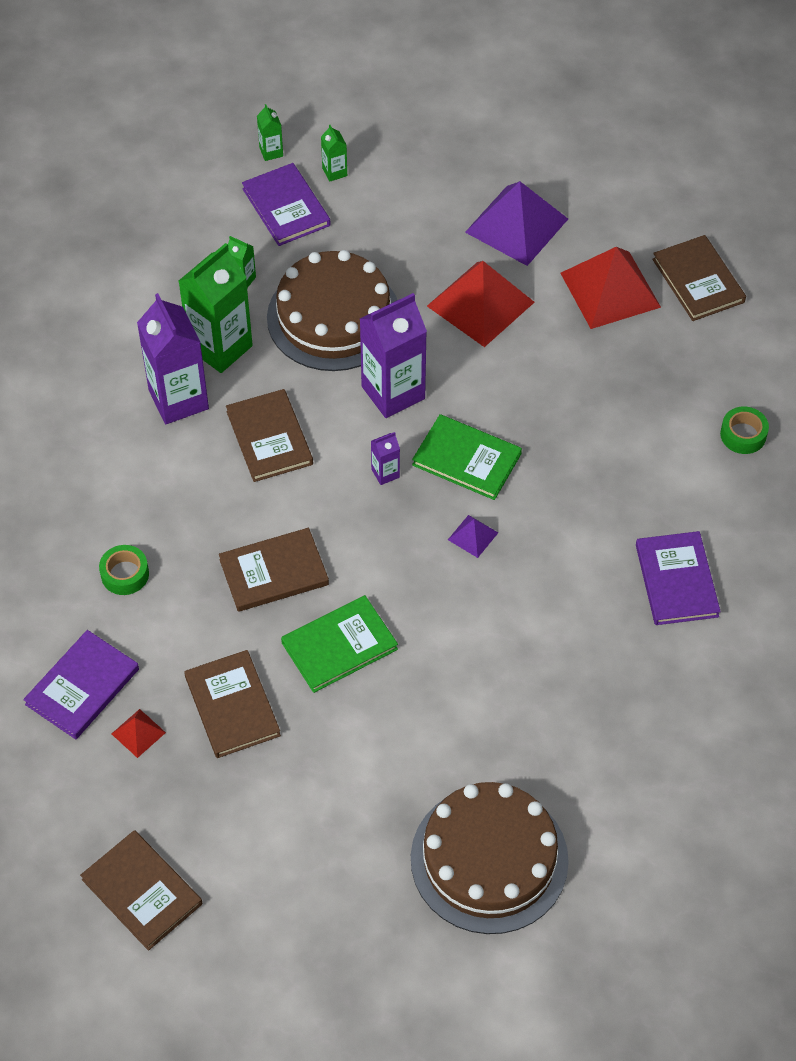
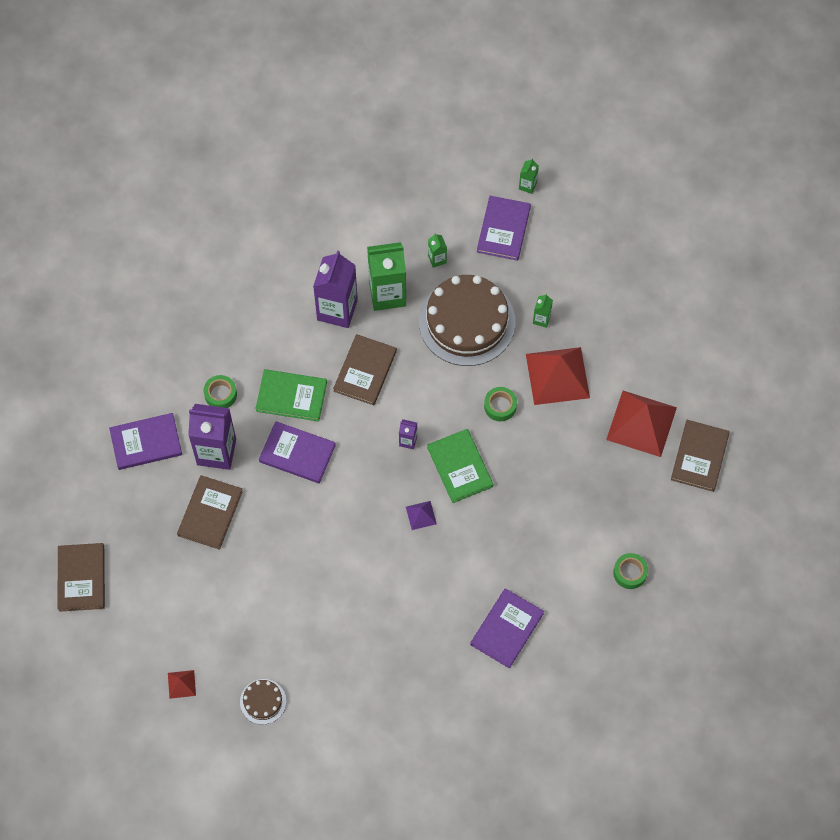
camera: 40 degrees right, 10 degrees up
(138, 733) = (151, 491): red pyramid -> red pyramid (181, 684)
(274, 572) = (297, 453): brown book -> purple book
(334, 172) = (552, 226): green carton -> green carton (541, 319)
(339, 646) = (293, 523): green book -> green book (291, 396)
(393, 392) = (457, 394): purple carton -> purple carton (216, 452)
(450, 372) = (500, 406): none -> green tape
(489, 859) = (263, 701): brown cake -> brown cake, size x0.44
(516, 225) = (626, 340): purple pyramid -> none

